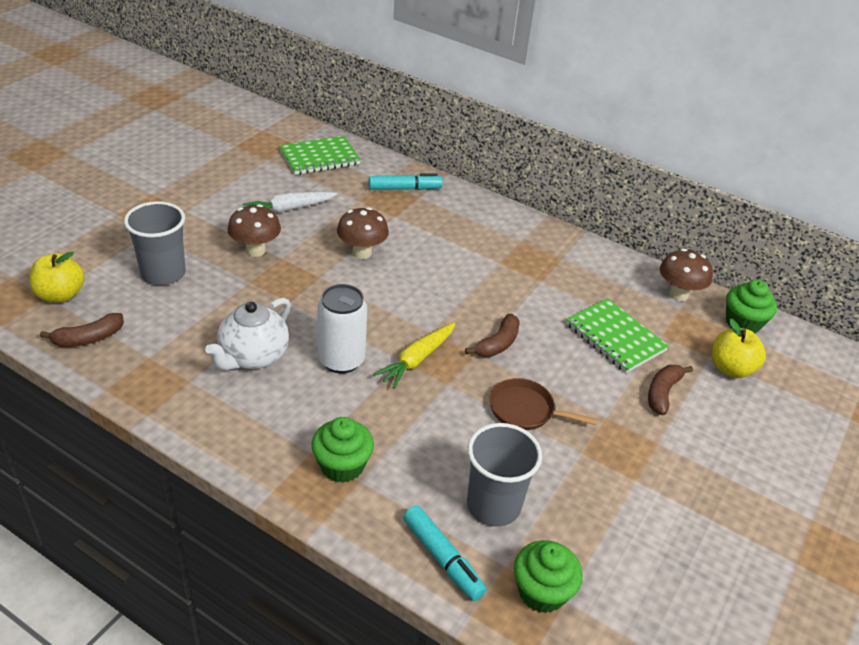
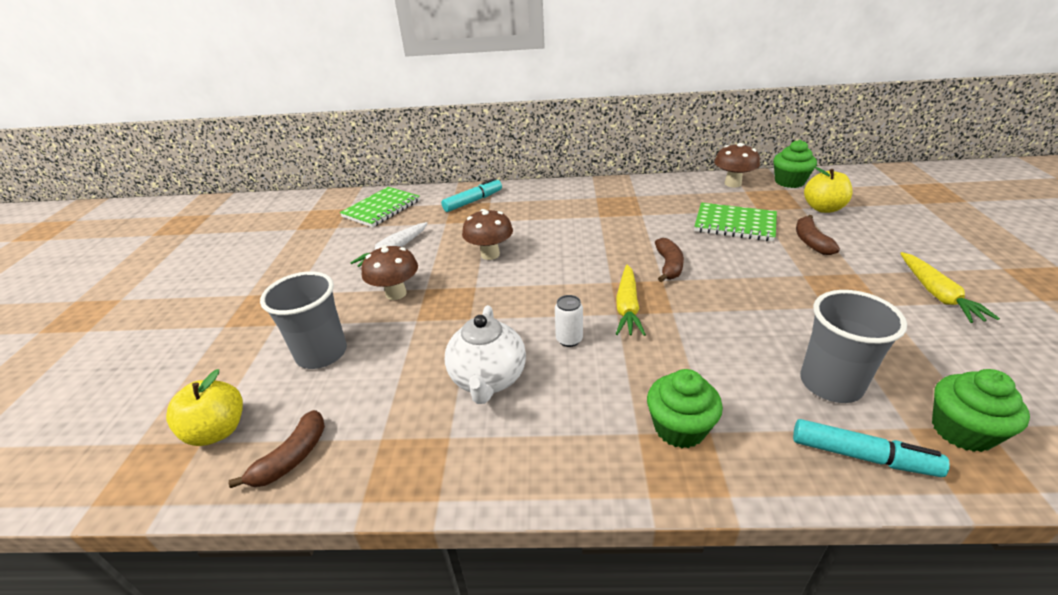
camera: 25 degrees left, 5 degrees down
(341, 360) = (569, 339): white can -> white can, size x0.54
(525, 410) = (749, 299): brown pan -> none
(702, 501) = (937, 294): none -> yellow carrot

